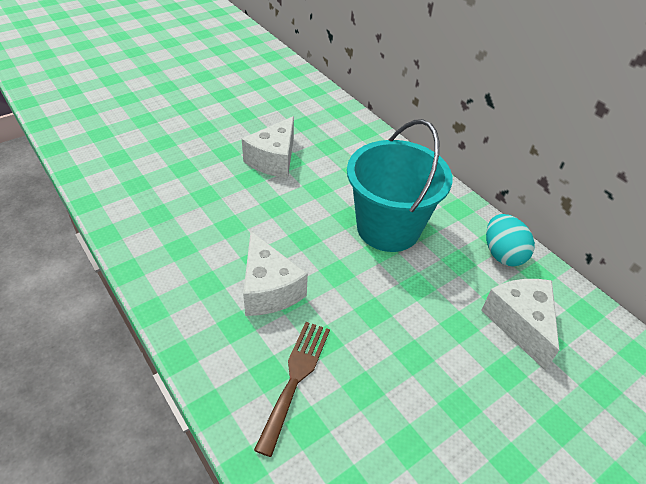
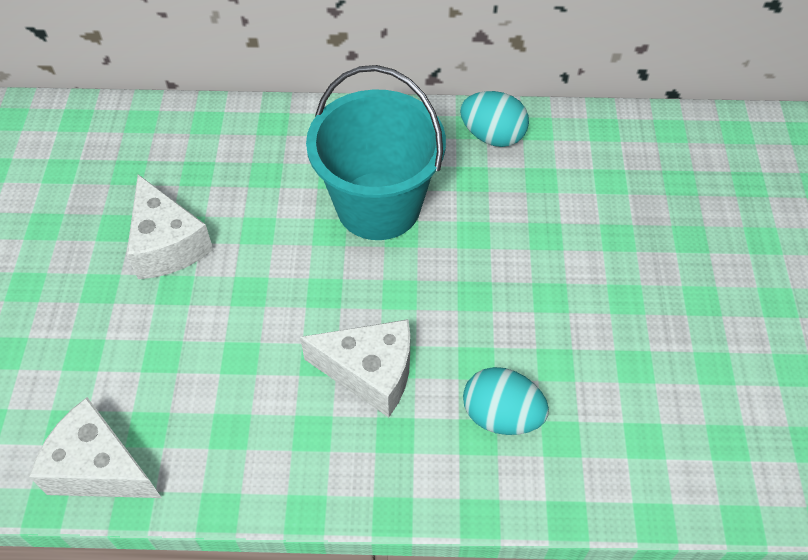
camera: 50 degrees left, 10 degrees up
(295, 378) = (501, 415): brown fork -> turquoise egg
(520, 324) = (579, 186): white cheese -> white cheese (100, 467)

